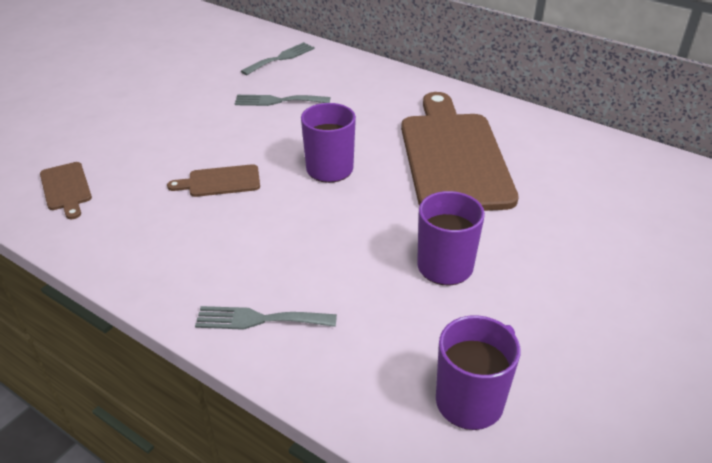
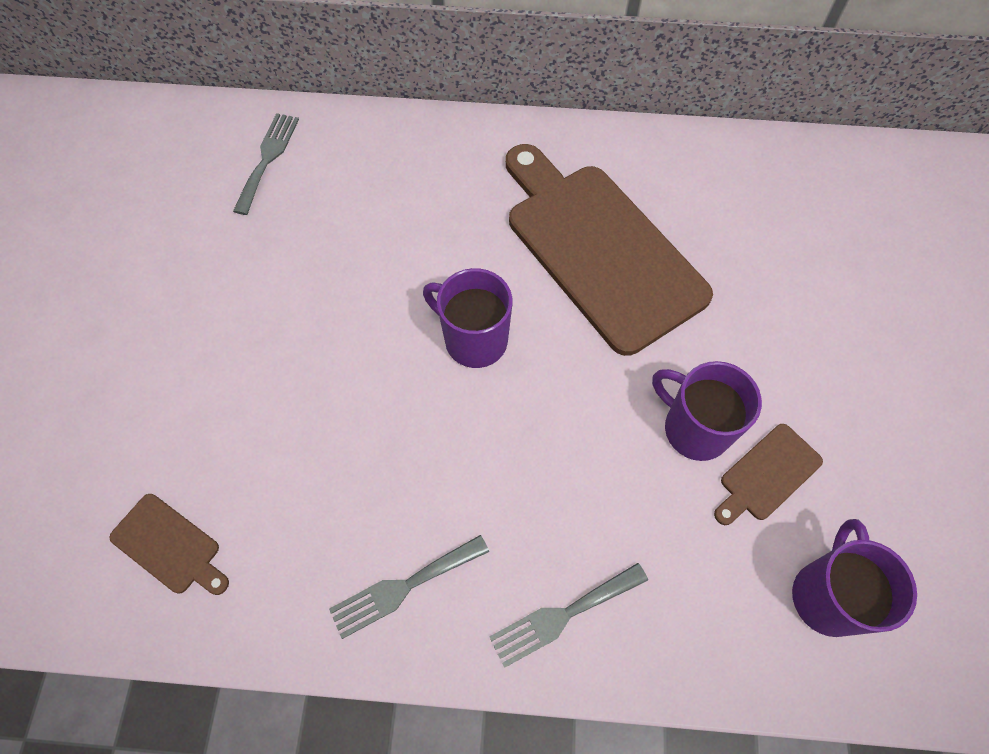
camera: 30 degrees left, 25 degrees up
(220, 182) = (361, 429): brown cutting board -> brown cutting board (767, 475)
(277, 101) = (325, 247): grey fork -> grey fork (403, 587)

